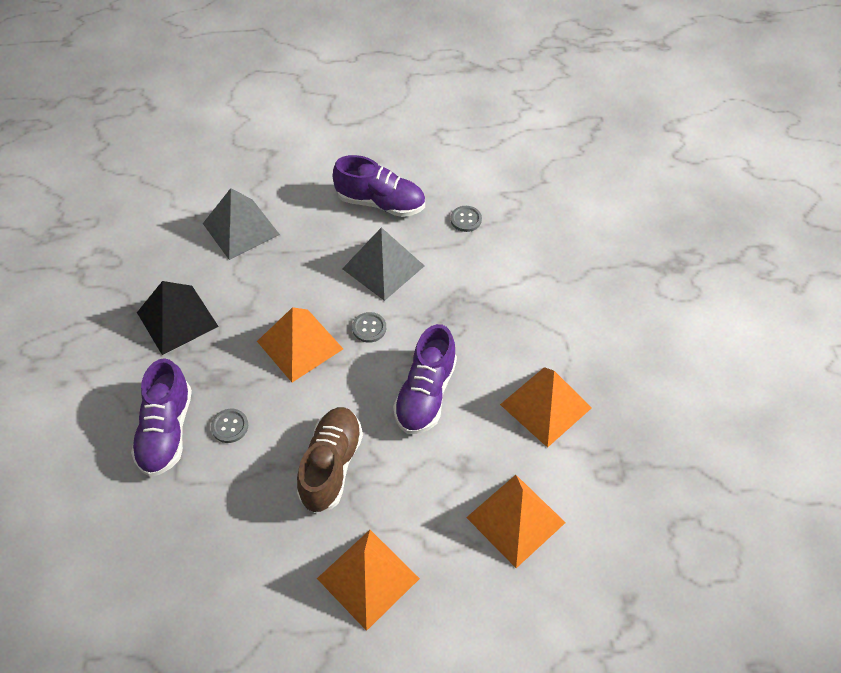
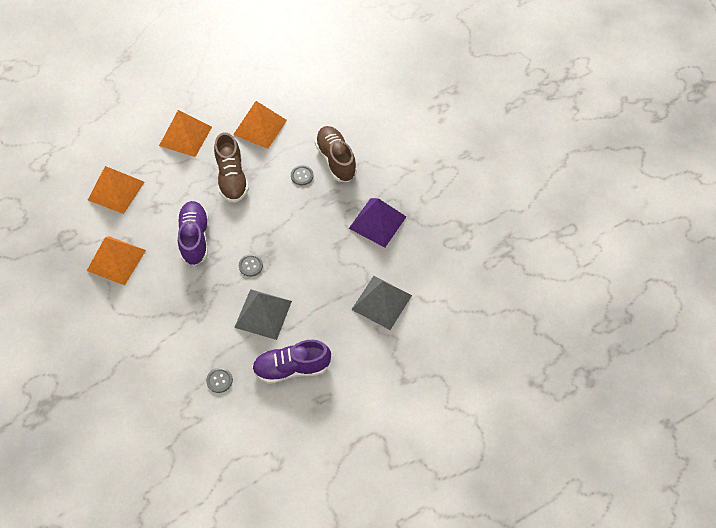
camera: 155 degrees right, 5 degrees up
(166, 431) = (336, 160): purple shoe -> brown shoe
(177, 319) = (377, 222): black pyramid -> purple pyramid
(300, 345) = (289, 237): orange pyramid -> orange pyramid (260, 127)

